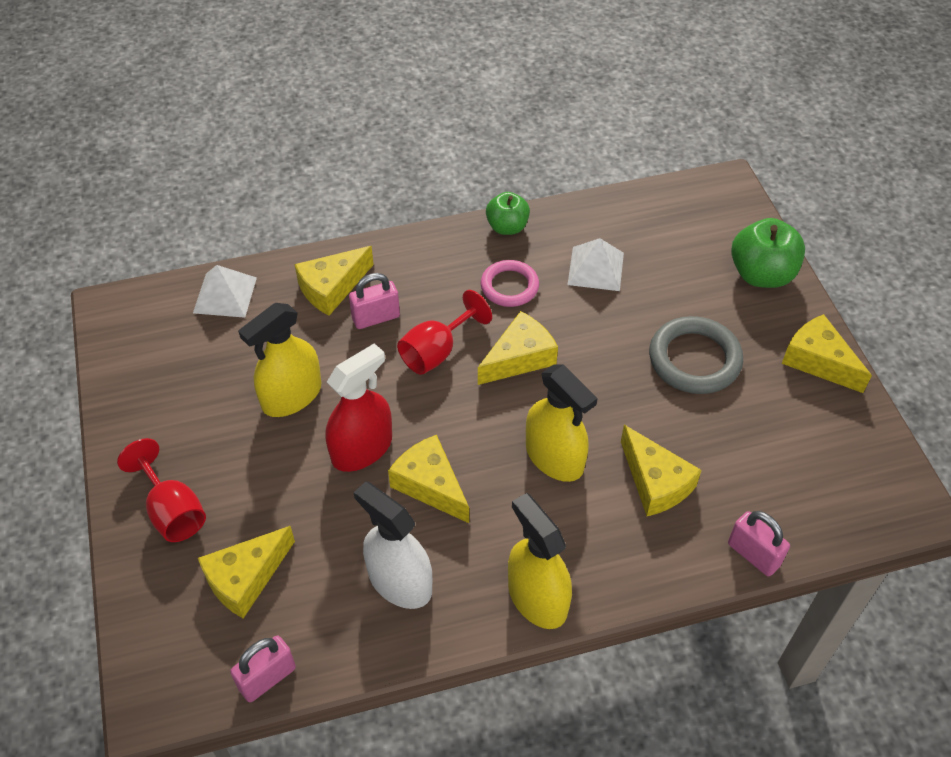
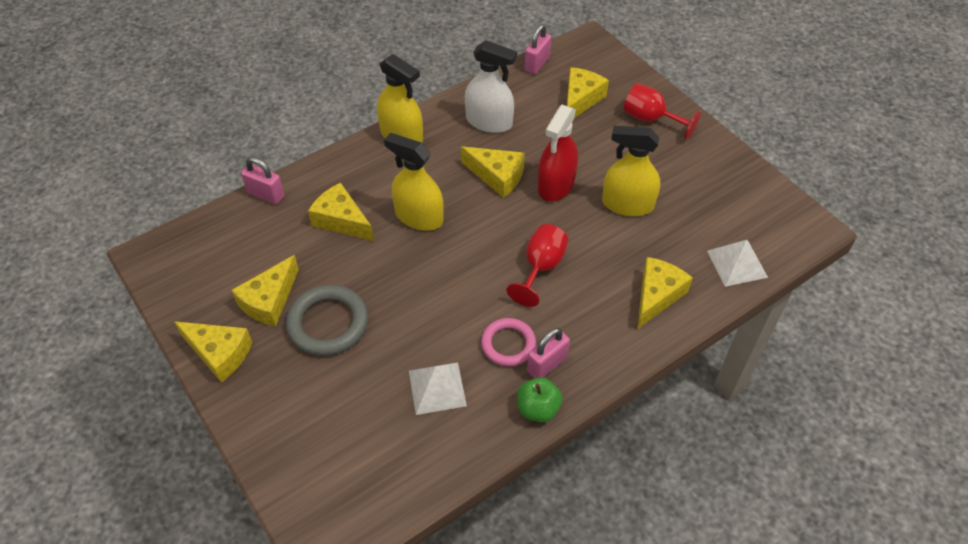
camera: 160 degrees right, 0 degrees up
(292, 396) = (627, 204): yellow spray bottle -> yellow spray bottle turned 105 degrees counterclockwise
(376, 318) = (604, 281): pink padlock -> pink padlock (547, 364)
(519, 358) = (473, 282): yellow cheese -> yellow cheese (269, 301)
(761, 274) = (276, 432): green apple -> none

